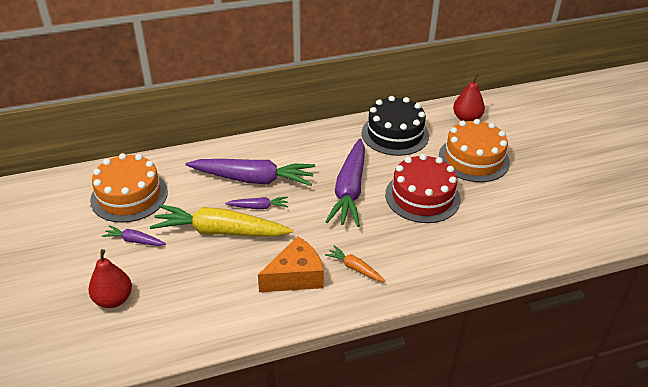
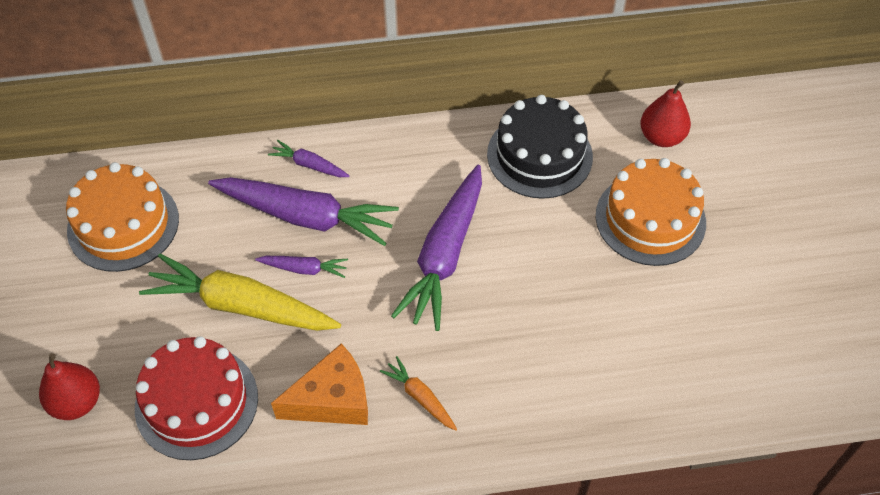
camera: 10 degrees right, 15 degrees up
(135, 241) = (119, 306): purple carrot -> purple carrot (309, 165)
(422, 196) = (551, 281): red cake -> red cake (196, 402)

